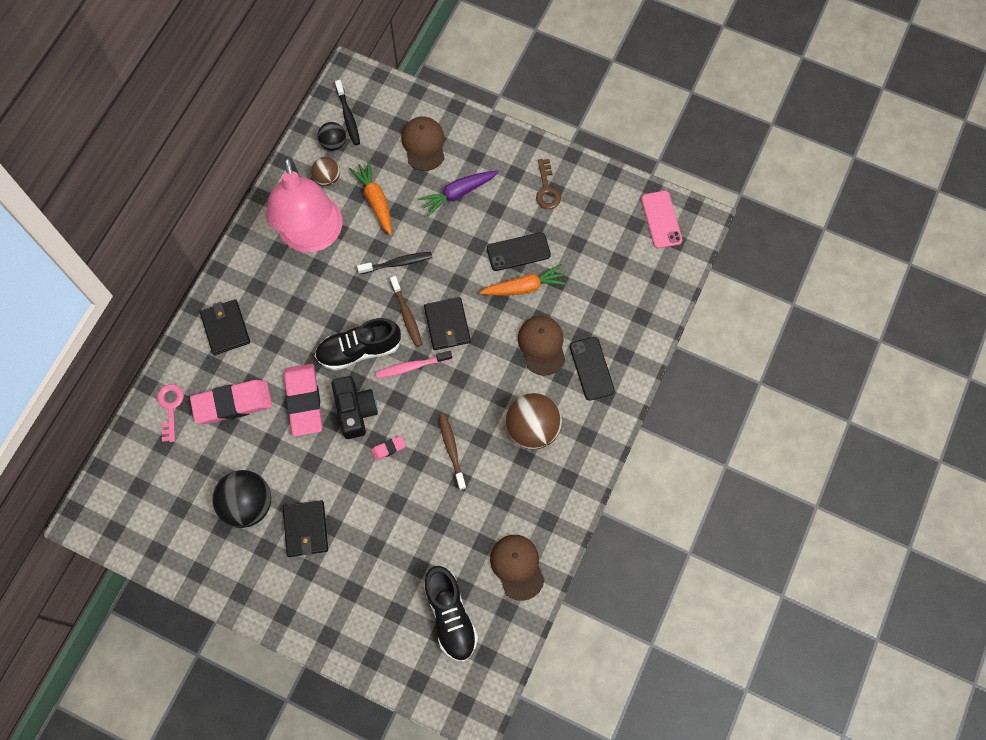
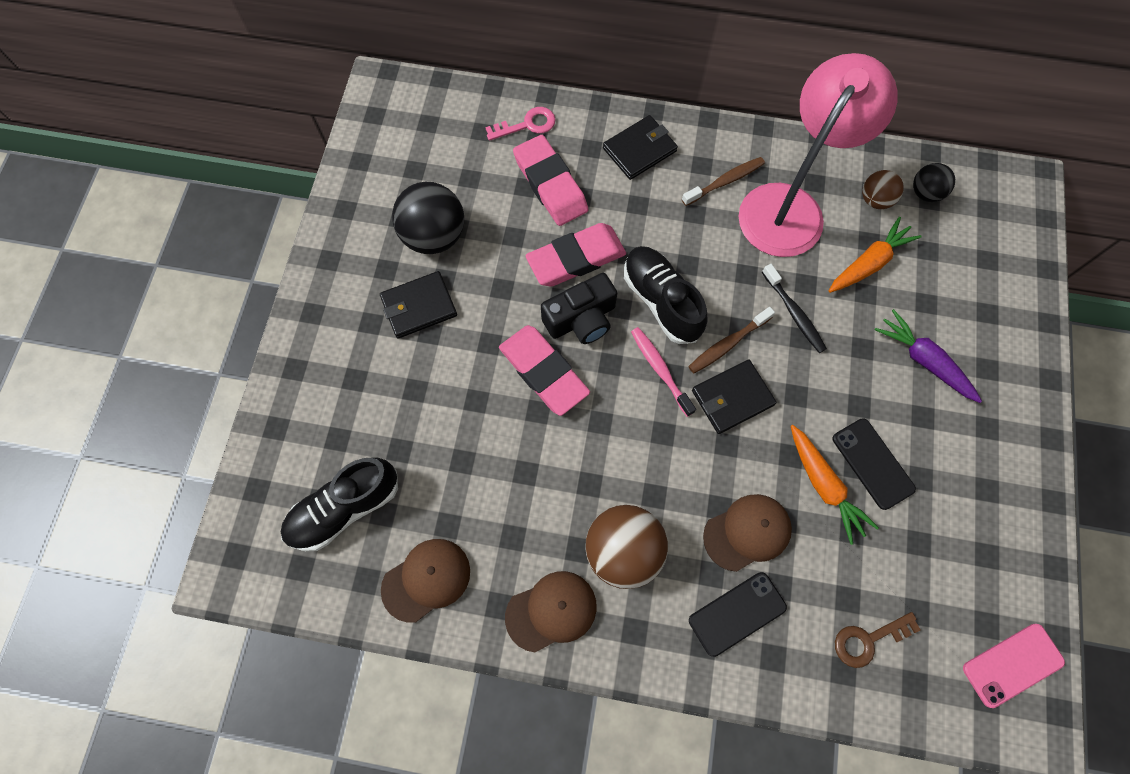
camera: 75 degrees right, 0 degrees up
(312, 237) = (789, 206): pink lamp -> pink lamp turned 150 degrees clockwise
(348, 117) = (969, 199): black toothbrush -> none
(388, 448) = (543, 372): pink eraser -> pink eraser, size x2.33
(423, 144) = (974, 298): brown cap -> brown cap (551, 611)
(451, 450) = (563, 450): brown toothbrush -> brown toothbrush (725, 181)
(547, 189) = (984, 478): brown key -> brown key (868, 640)

